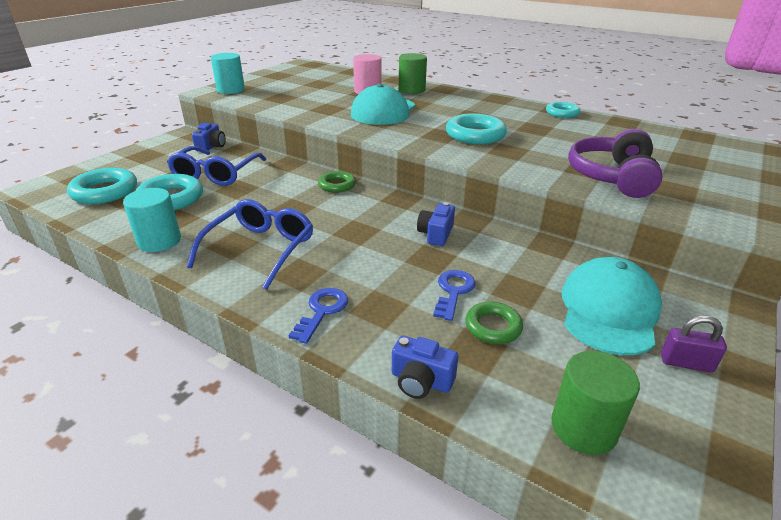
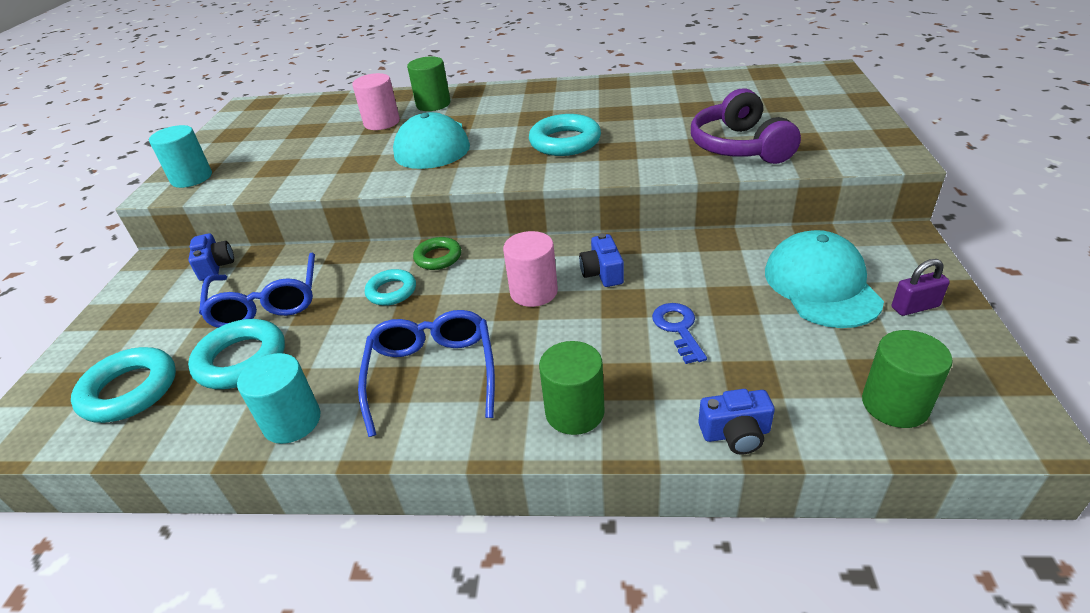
camera: 25 degrees left, 5 degrees up
(322, 311) = (574, 412): blue key -> green cylinder
(375, 227) = (534, 292): none -> pink cylinder
(493, 327) = (745, 348): green ring -> none
(562, 113) = (623, 84): turquoise ring -> turquoise ring (391, 291)

